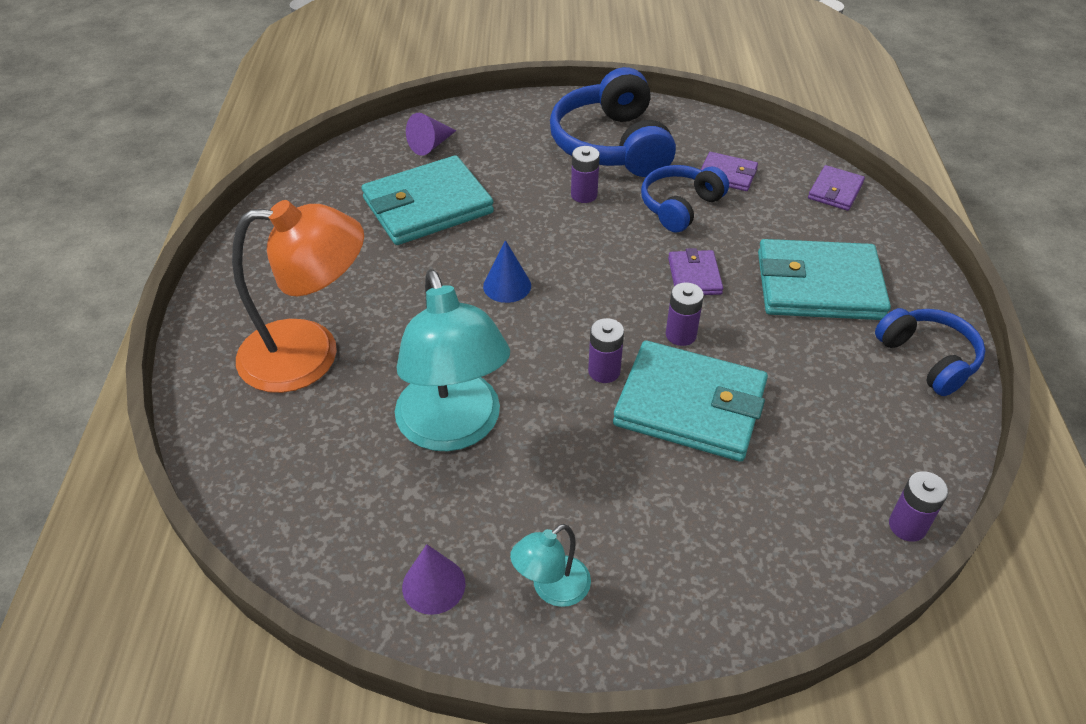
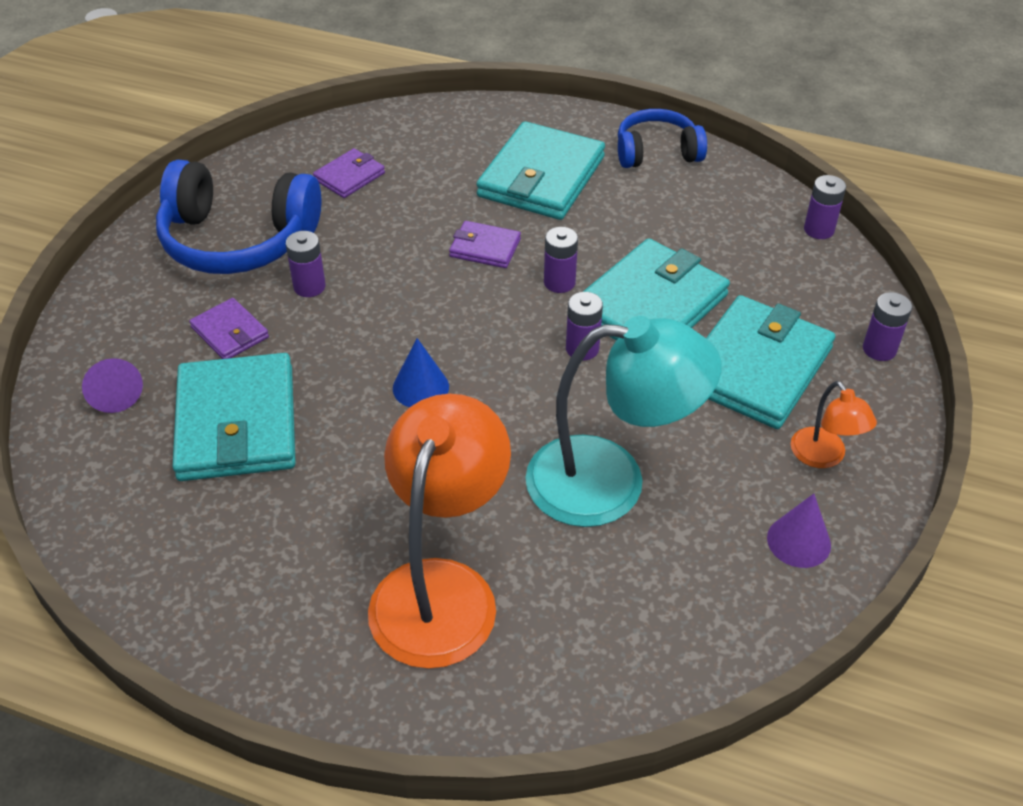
camera: 70 degrees left, 0 degrees up
(552, 589) = (824, 457): turquoise lamp -> orange lamp
(650, 507) = (756, 367): none -> turquoise wallet
(680, 206) = (376, 224): blue headphones -> none
(740, 618) = (879, 349): none -> purple battery
(835, 191) = (421, 120): purple wallet -> purple wallet (230, 332)

